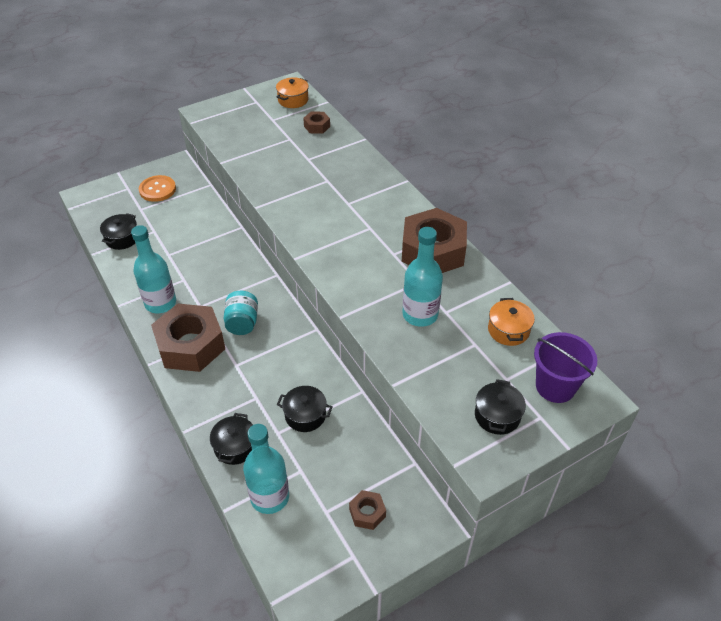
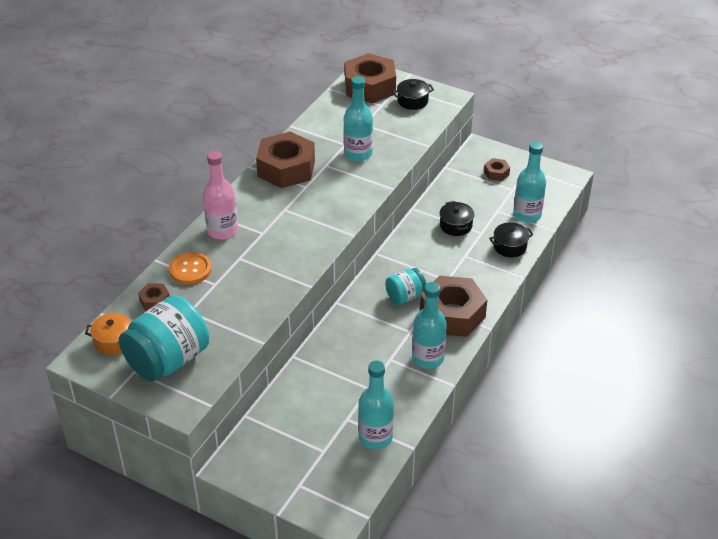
camera: 120 degrees left, 5 degrees down
(122, 238) = (375, 437): black pot -> turquoise bottle
(157, 189) = (283, 456): orange button -> orange button (190, 269)
(250, 117) = (168, 360): none -> turquoise jar
(370, 182) = (222, 231): none -> pink bottle
(508, 330) = (338, 114): orange pot -> none
(555, 386) = (370, 87): purple bucket -> brown nut

